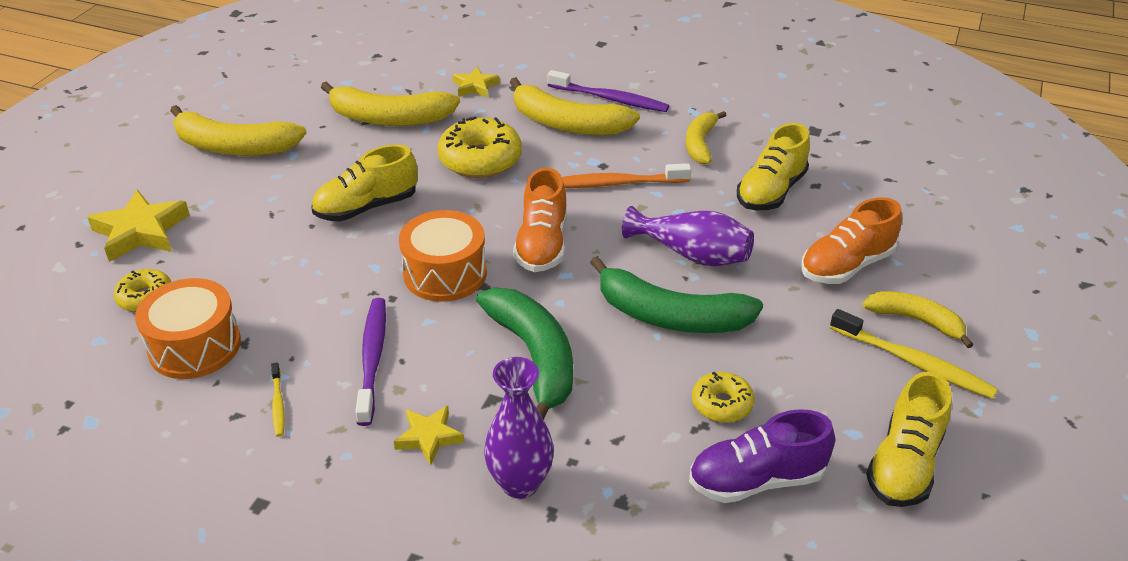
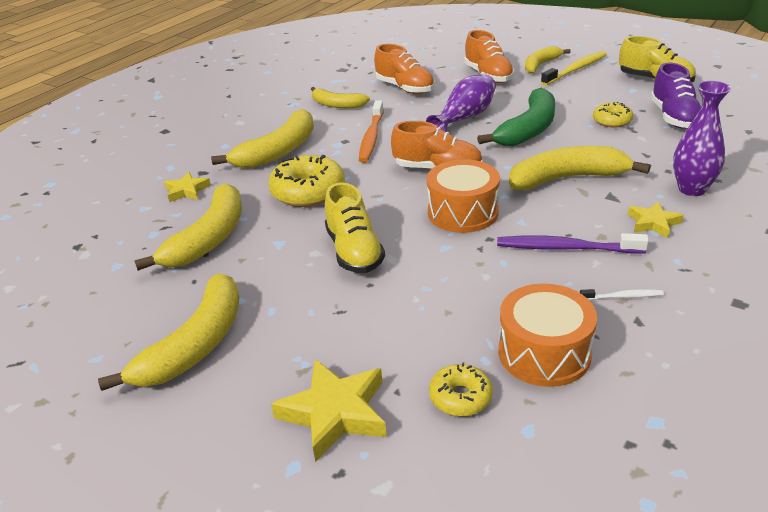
camera: 75 degrees left, 5 degrees down
(278, 404) = (623, 297): yellow toothbrush -> white toothbrush
(534, 358) = (567, 178): green banana -> yellow banana
(610, 99) = (254, 132): purple toothbrush -> none
(771, 191) = (405, 88): yellow shoe -> orange shoe

